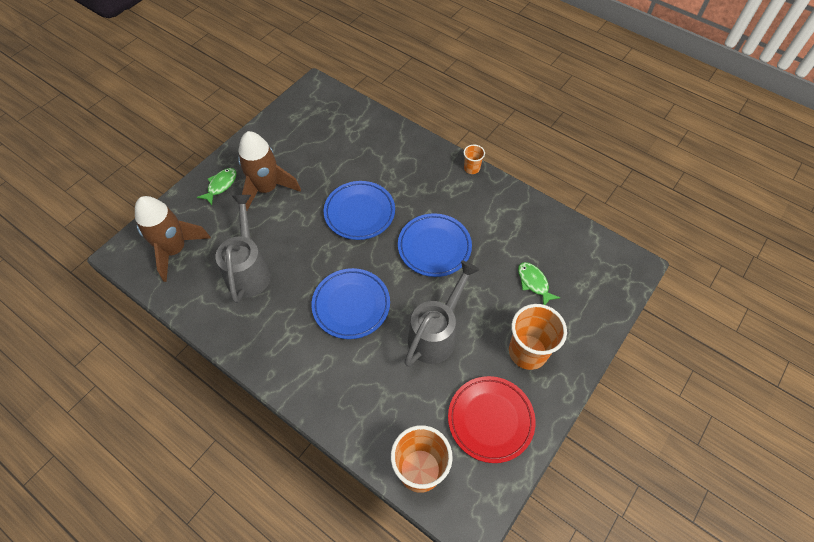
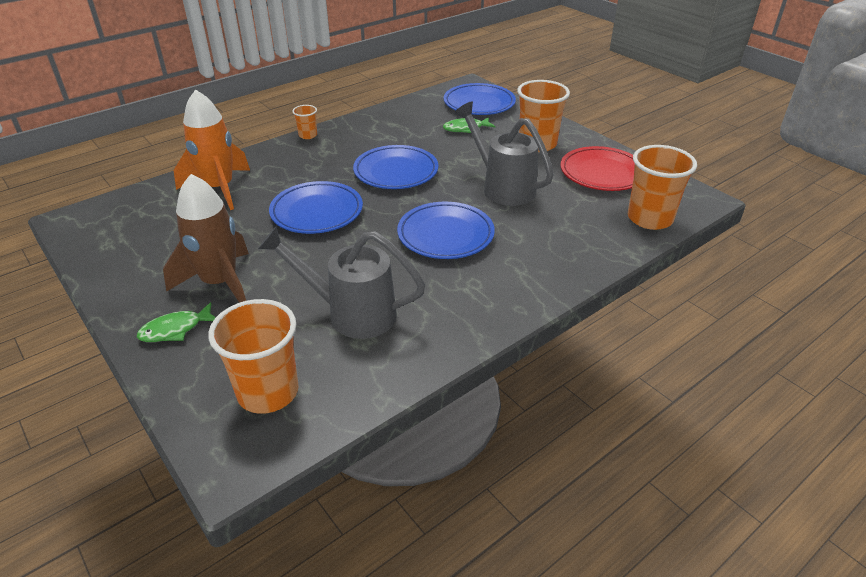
camera: 75 degrees left, 20 degrees down
(175, 250) = (268, 392): brown rocket -> orange cup
(221, 185) = (175, 329): green fish -> green fish turned 75 degrees counterclockwise
(373, 144) = (219, 188): none -> orange rocket
(593, 284) = (479, 104): none -> blue plate

